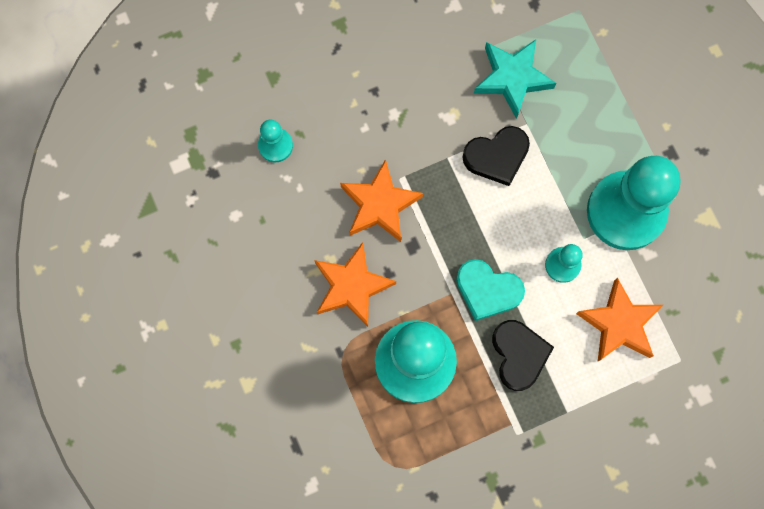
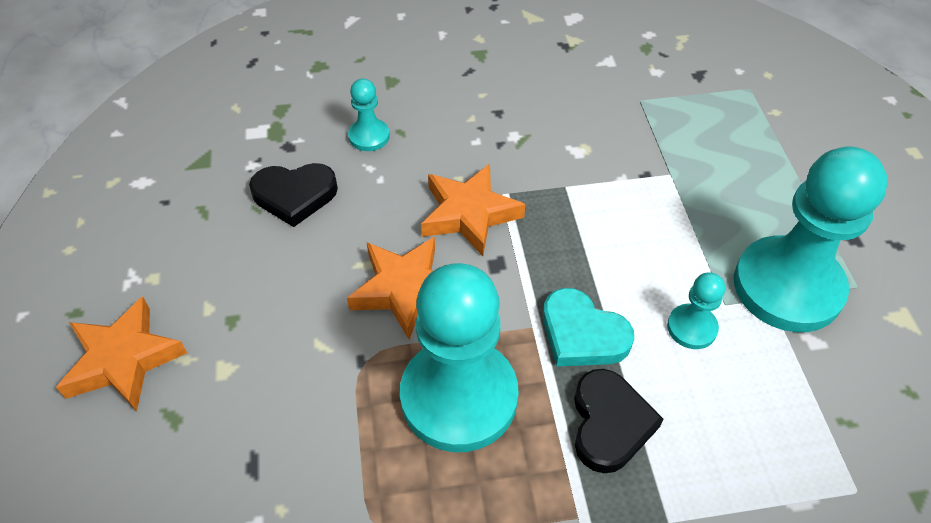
camera: 15 degrees right, 25 degrees down
(497, 156) = (626, 197): black heart -> black heart (295, 195)
(512, 78) = (661, 131): turquoise star -> none
(619, 324) = (764, 418): orange star -> orange star (123, 360)

